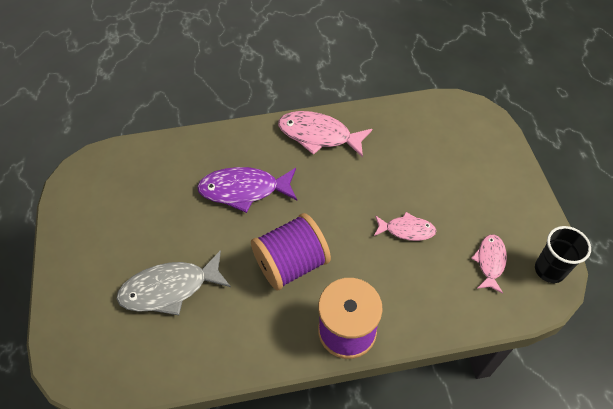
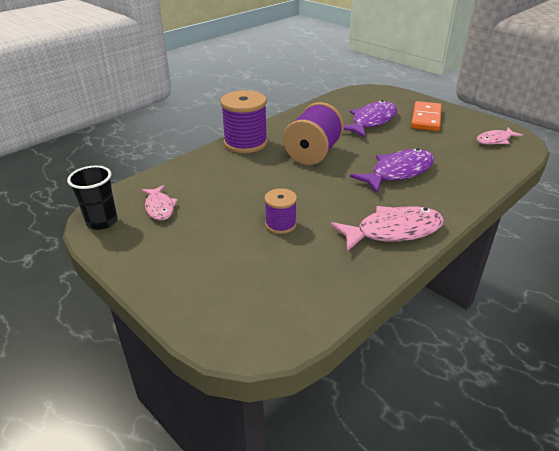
camera: 145 degrees right, 20 degrees down
(109, 256) = (426, 118): none -> orange domino
(170, 289) = (371, 121): grey fish -> purple fish
(396, 185) = (280, 224): none -> purple spool
(406, 230) = (245, 199): pink fish -> pink fish (495, 140)

